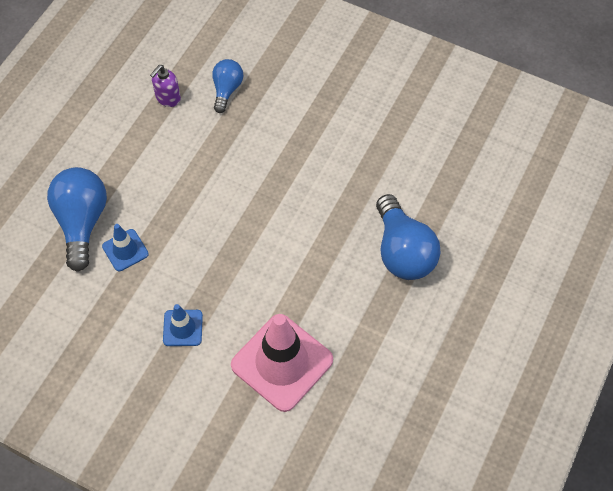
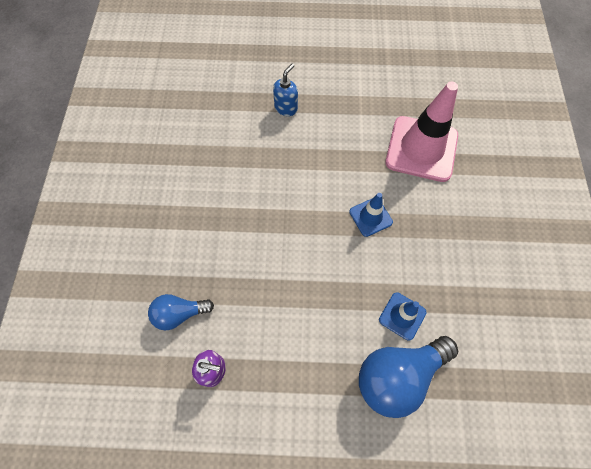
camera: 115 degrees left, 5 degrees up
(183, 328) = (440, 229): blue traffic cone -> blue traffic cone (370, 217)
(402, 251) = (286, 108): blue light bulb -> blue soap dispenser

